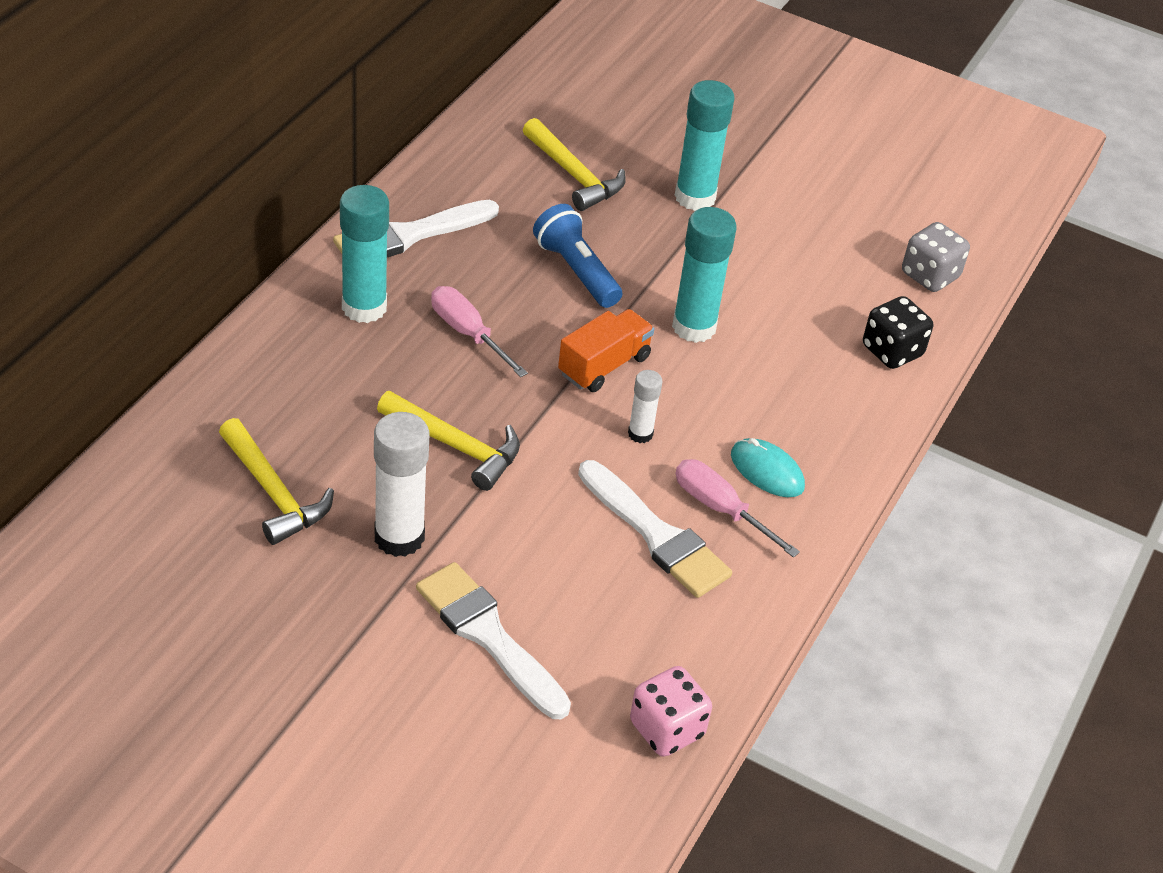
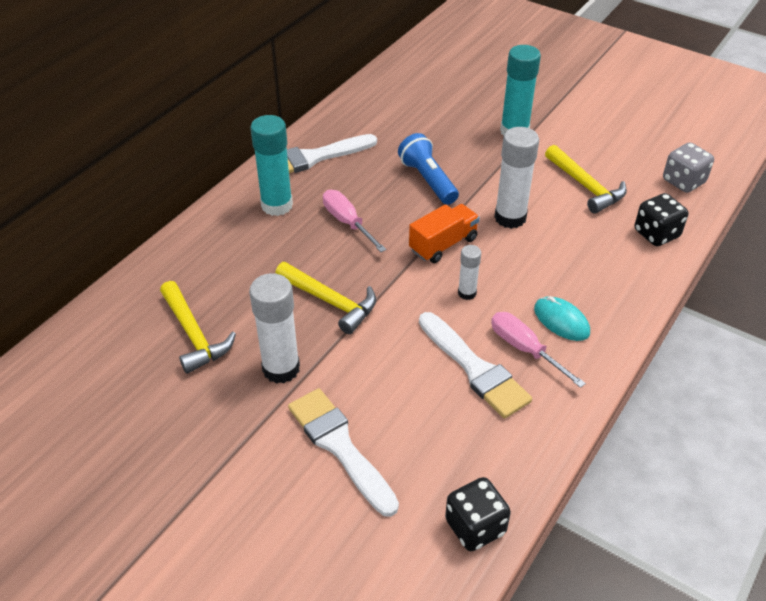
camera: 10 degrees right, 0 degrees up
(574, 175) = (431, 118): yellow hammer -> yellow hammer (585, 186)
(666, 729) = (475, 527): pink dice -> black dice
(694, 327) = (510, 217): turquoise glue stick -> white glue stick

